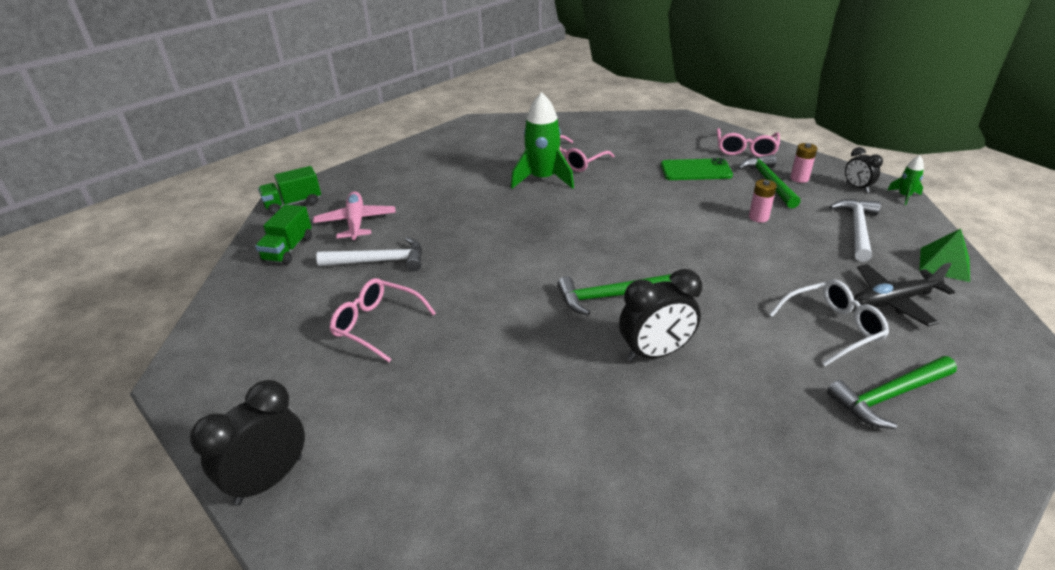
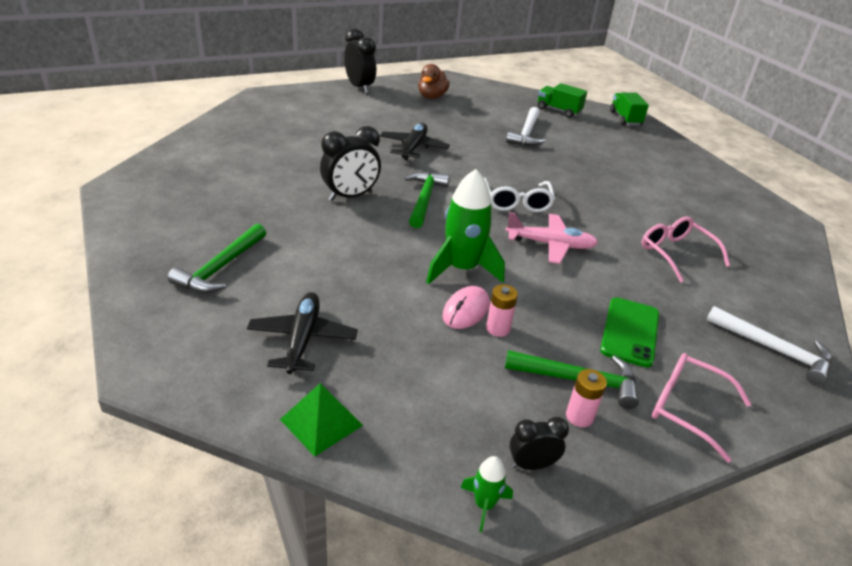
camera: 105 degrees right, 0 degrees up
(281, 372) = (432, 97): none -> brown duck
(356, 222) = (586, 134): pink plane -> pink plane (551, 245)
(377, 325) = (454, 123): pink glasses -> none
(484, 340) = (413, 147): none -> black plane
(542, 179) = (636, 224): green rocket -> green rocket (462, 269)
(655, 353) = (350, 196): black clock -> black clock turned 120 degrees counterclockwise
(756, 234) = (466, 310): none -> pink mouse
(832, 328) = (304, 282): white glasses -> white glasses (516, 202)
(857, 229) = (431, 394): white hammer -> white hammer (774, 350)
(888, 396) = (220, 267): green hammer -> green hammer turned 150 degrees counterclockwise

